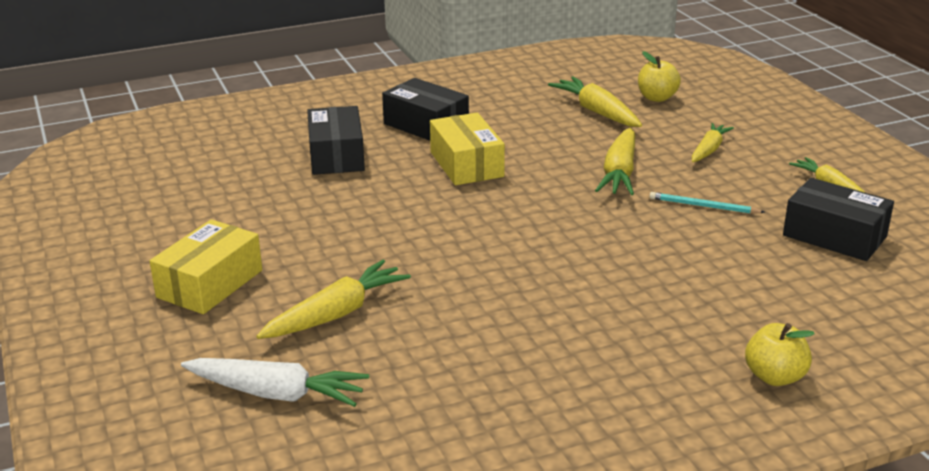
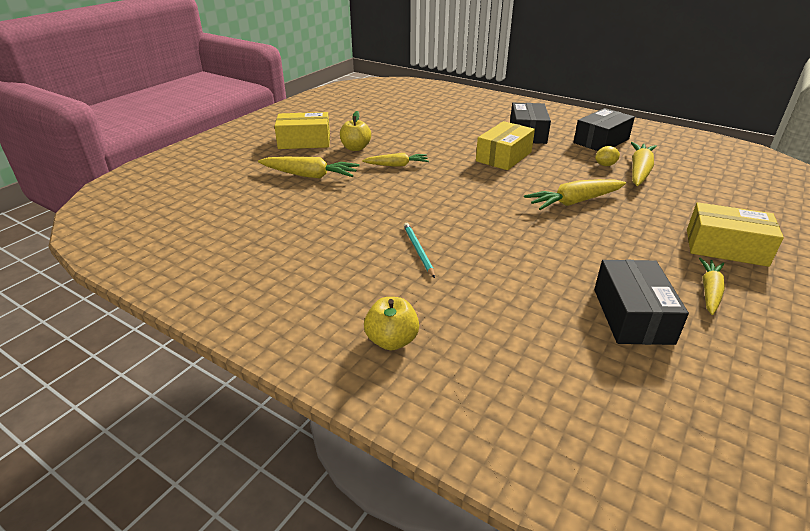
camera: 55 degrees right, 5 degrees up
(277, 393) = (228, 186): white carrot -> none
(336, 155) = (458, 125): black box -> black box (601, 141)
(562, 121) = (605, 165): none -> yellow lemon
(657, 98) = (701, 183): yellow apple -> yellow apple (355, 148)
(703, 206) = (582, 244): turquoise pencil -> turquoise pencil (418, 250)
(709, 150) = (666, 223): yellow carrot -> yellow carrot (397, 165)
(773, 145) = (725, 247): none -> yellow box

